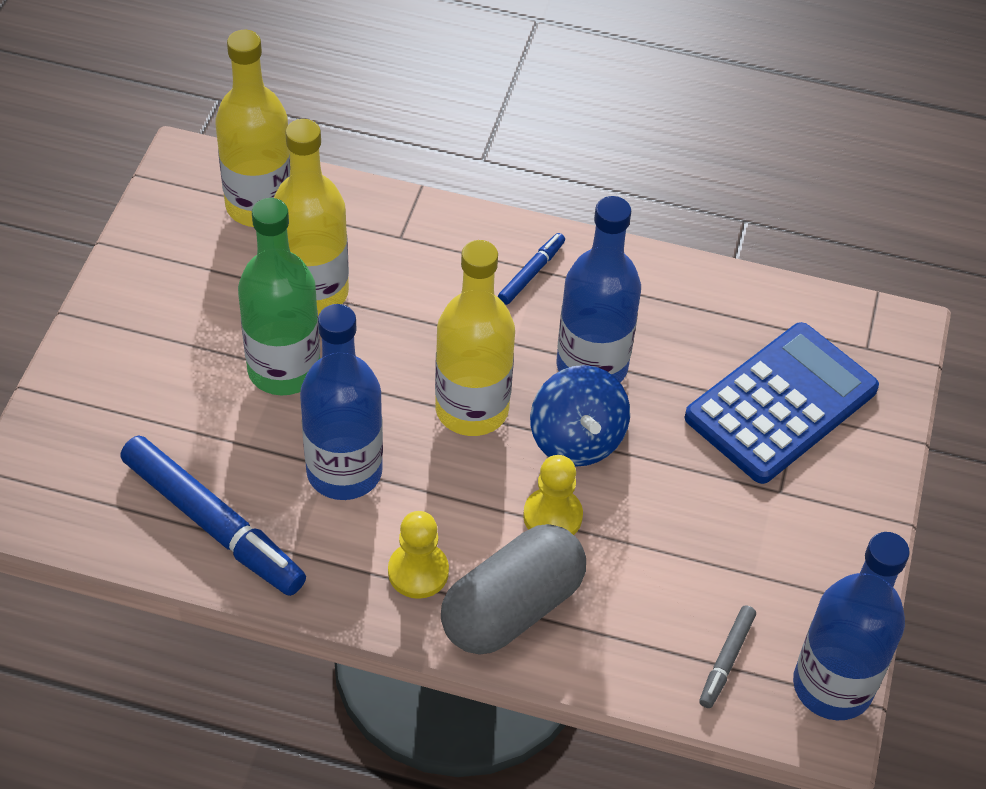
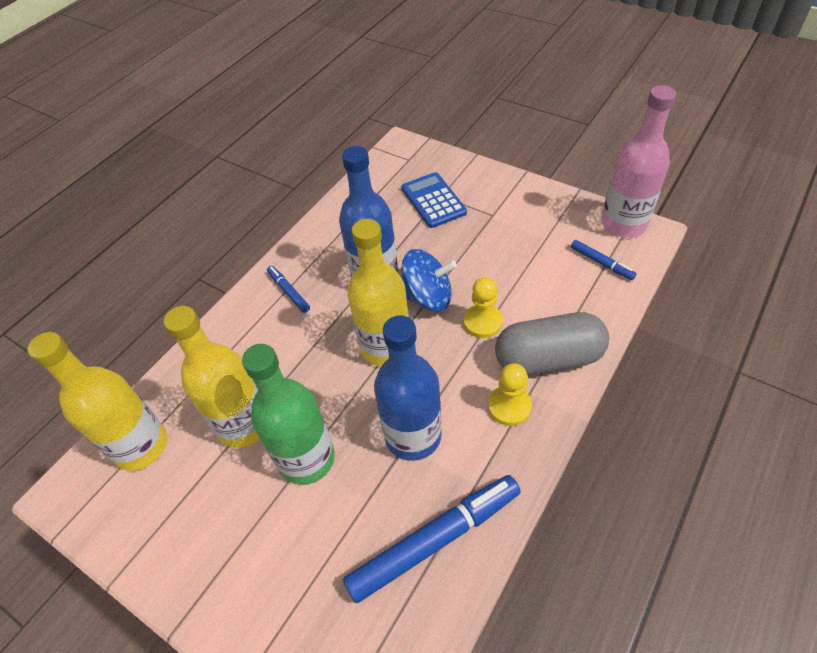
camera: 65 degrees left, 0 degrees up
(512, 608) = (548, 358): grey capsule -> grey capsule turned 75 degrees counterclockwise
(726, 660) = (601, 263): grey marker -> blue marker
(781, 404) = (433, 200): blue calculator -> blue calculator, size x0.65
(832, 686) = (623, 223): blue bottle -> pink bottle

